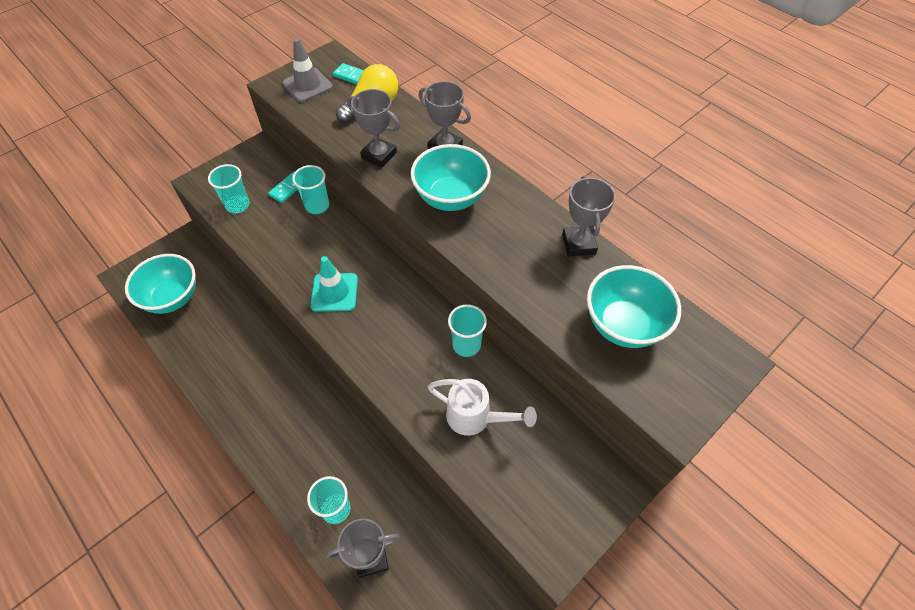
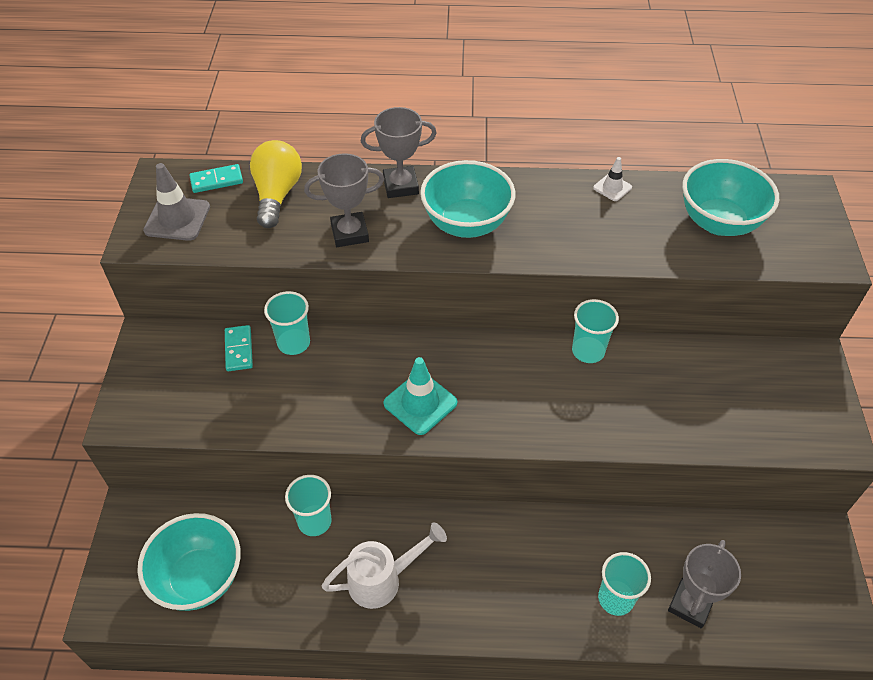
camera: 45 degrees left, 5 degrees down
(237, 205) = (204, 406): turquoise cup -> turquoise cup (314, 521)
(476, 418) = (668, 398): white watering can -> white watering can (383, 579)
(578, 244) = (612, 187): grey trophy -> white traffic cone

